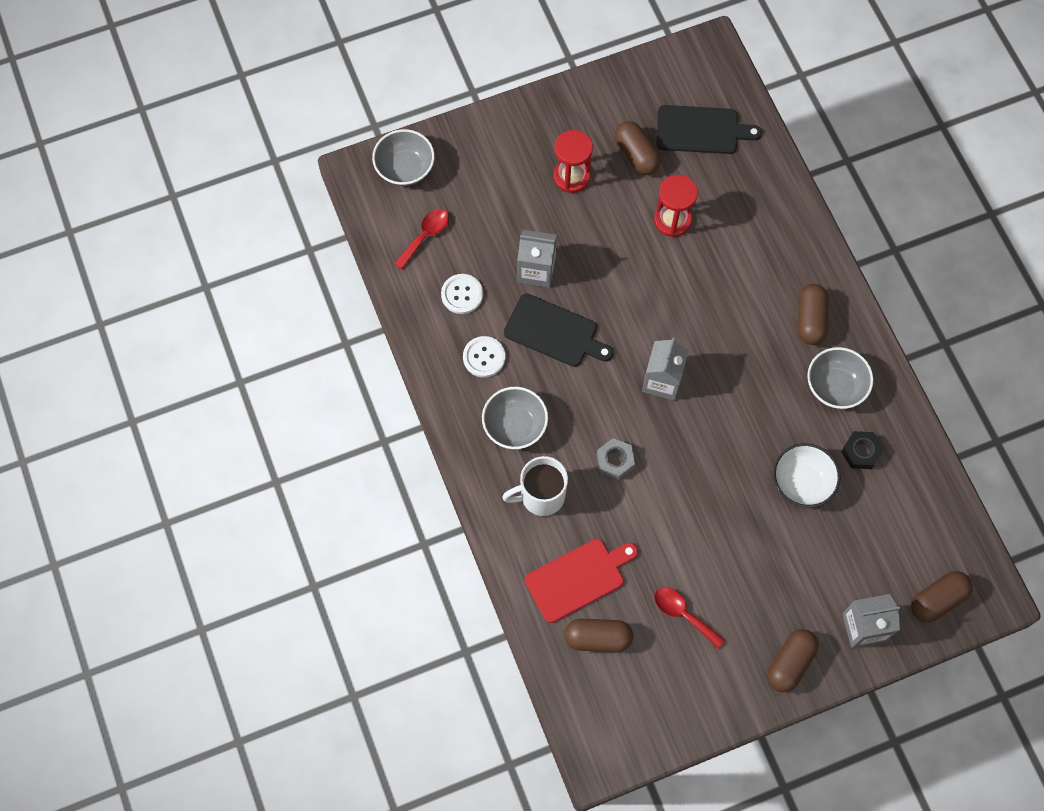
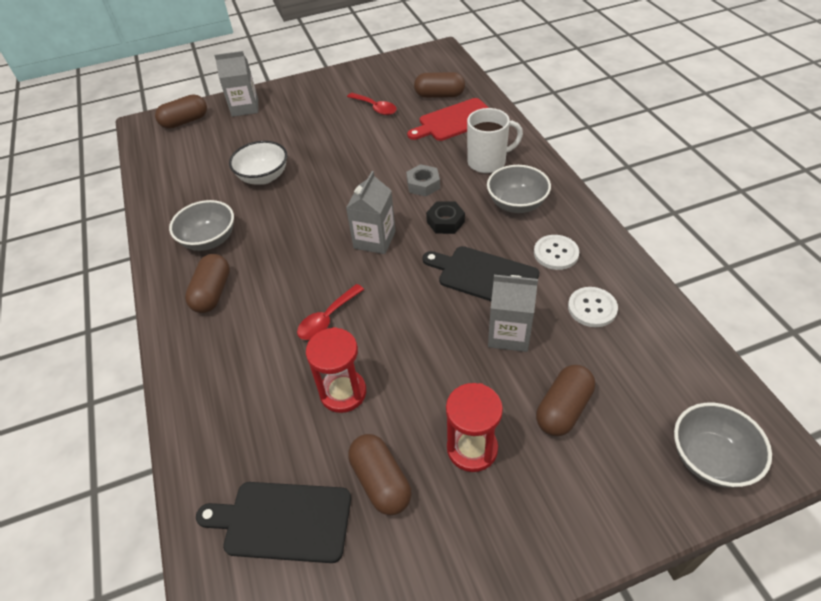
camera: 175 degrees left, 20 degrees down
(425, 236) = (653, 369): red spoon -> red spoon (327, 319)
(790, 663) = (303, 91): brown capsule -> brown capsule (563, 409)
(861, 452) = (205, 197): black nut -> black nut (445, 222)

